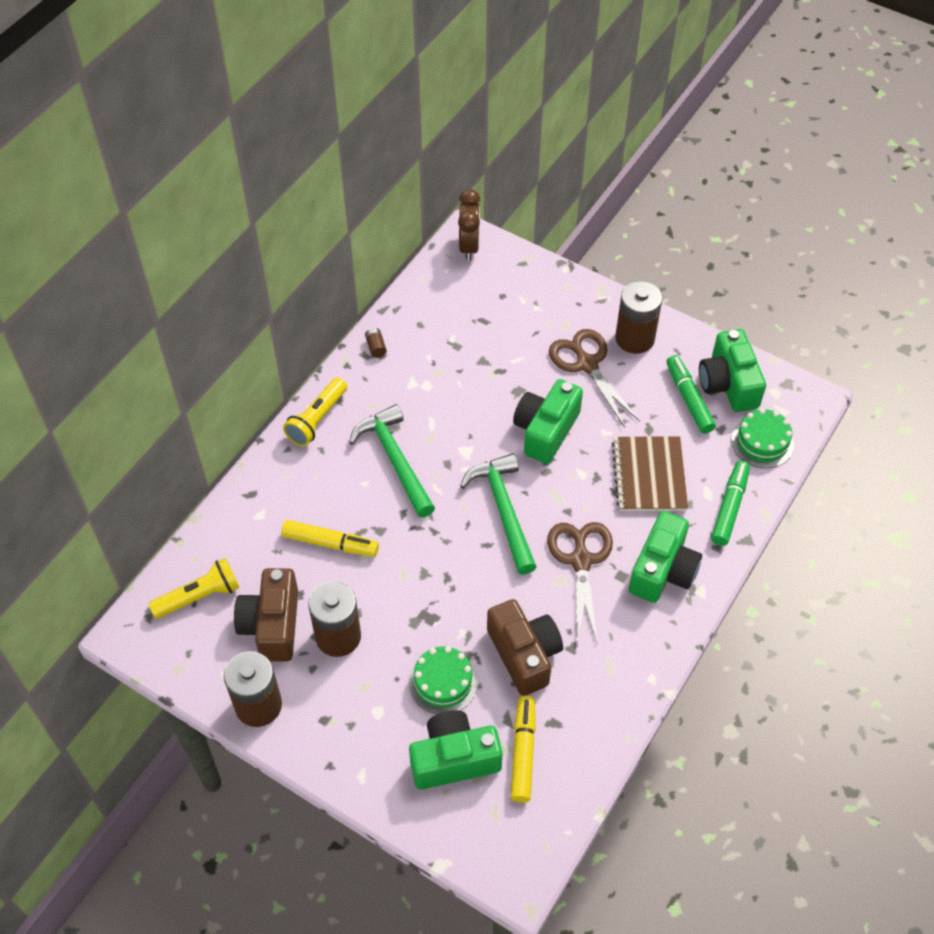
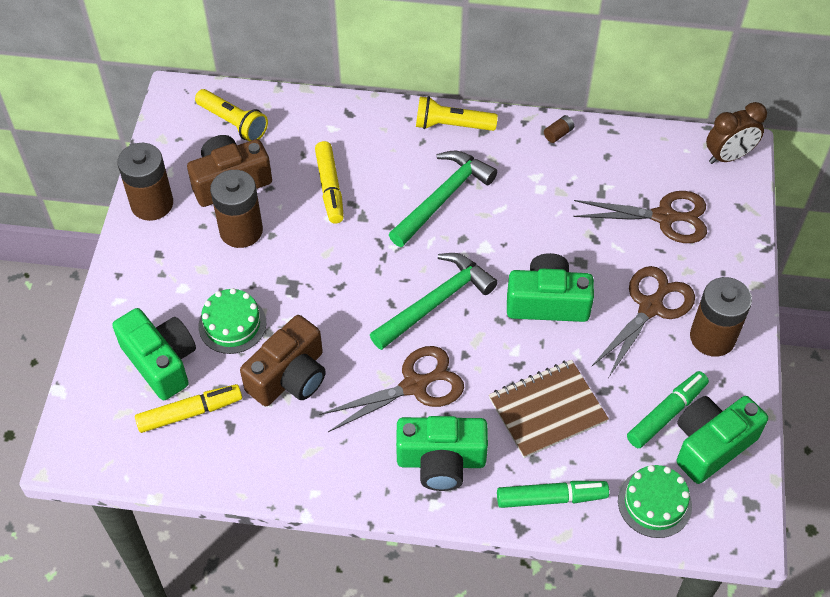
camera: 65 degrees right, 0 degrees up
(505, 315) = (664, 217): none -> brown scissors

